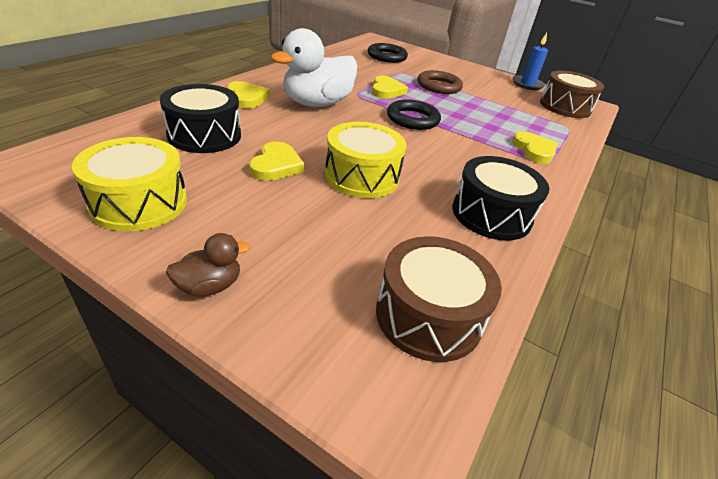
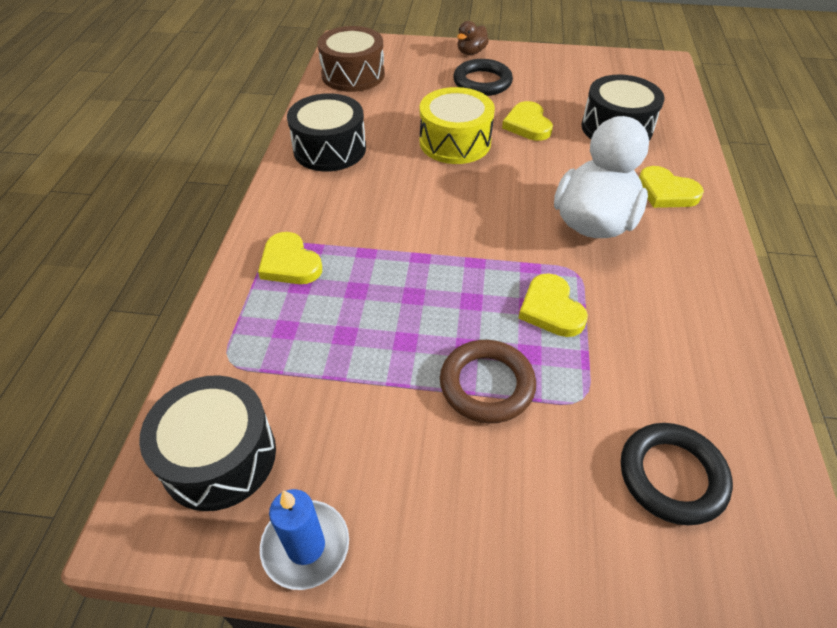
camera: 160 degrees right, 10 degrees up
(139, 202) = (564, 70): yellow drum -> none
(412, 119) = (467, 251): black ring -> black ring (482, 82)
(565, 107) = (219, 456): brown drum -> black drum

